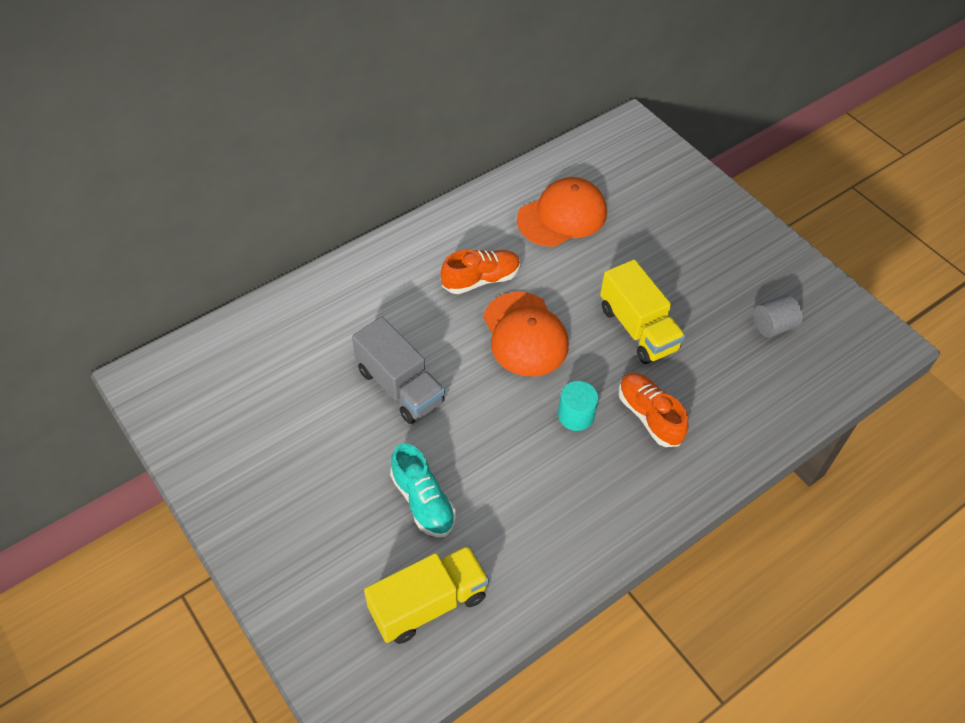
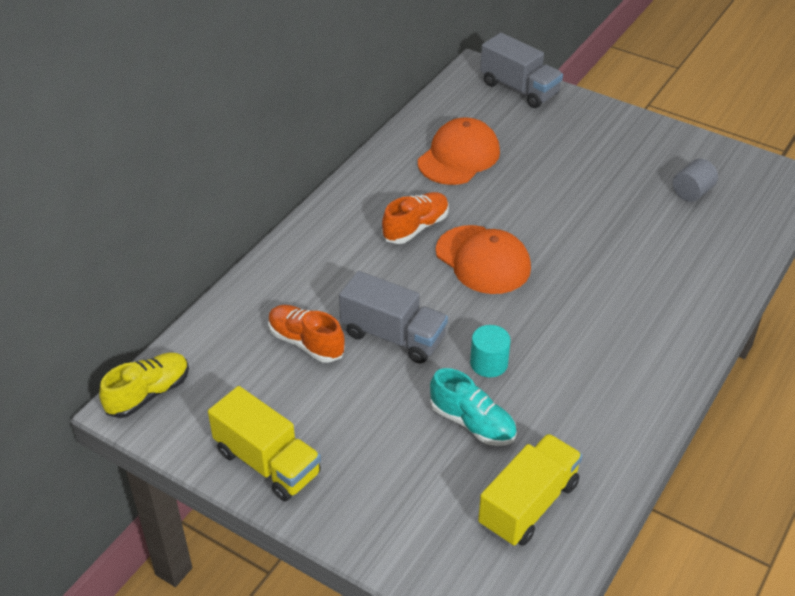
camera: 20 degrees left, 10 degrees down
(163, 371) = (148, 394): none -> yellow shoe
(576, 415) = (567, 311): turquoise cylinder -> turquoise cylinder (489, 363)
(638, 329) = (580, 227): yellow truck -> yellow truck (267, 462)
(649, 416) = (631, 292): orange shoe -> orange shoe (306, 342)
(661, 158) = (519, 89): none -> grey truck

